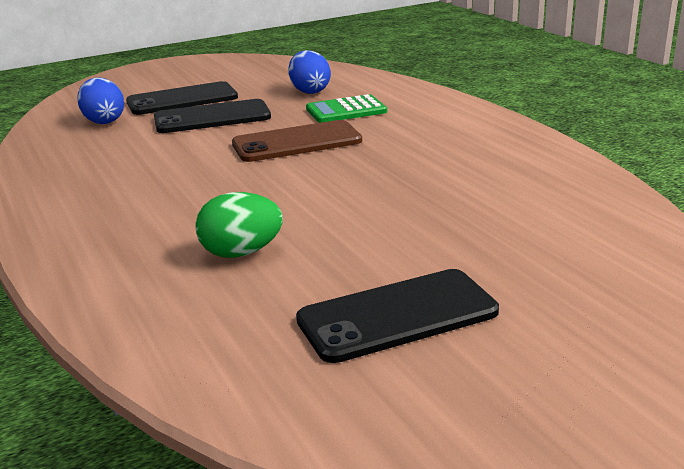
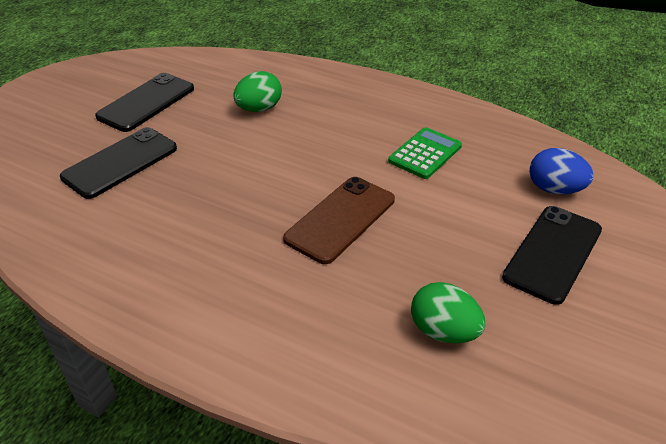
camera: 145 degrees right, 15 degrees up
(212, 118) = (469, 230): black phone -> black phone (120, 163)
(310, 91) = (443, 331): blue egg -> green egg
(346, 110) = (353, 297): green calculator -> green calculator (425, 154)

